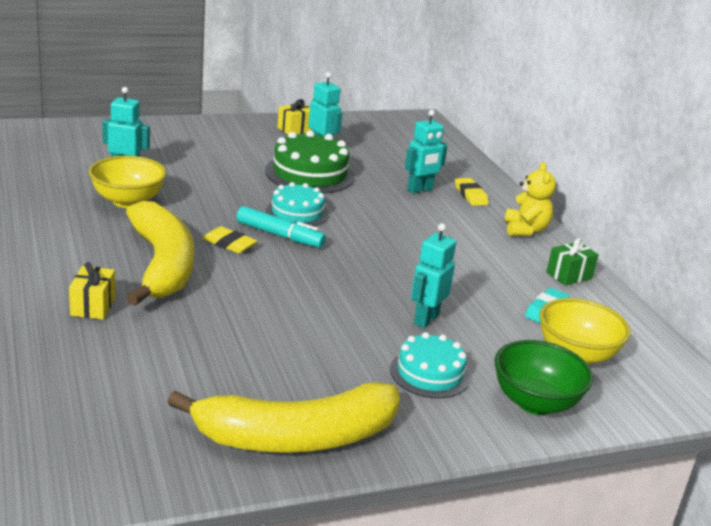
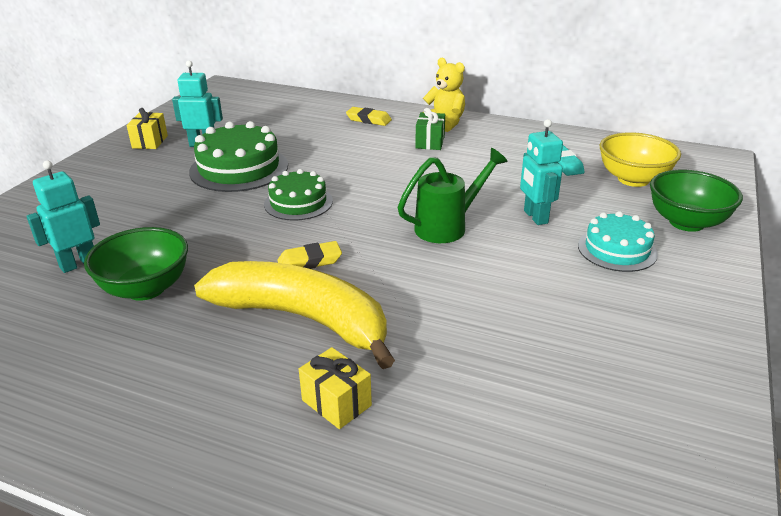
camera: 45 degrees left, 5 degrees up
(128, 201) = (145, 288): yellow bowl -> green bowl
(280, 235) = (327, 228): turquoise marker -> none
(296, 437) = (675, 361): yellow banana -> none
(297, 213) = (298, 202): turquoise cake -> green cake
(352, 283) = (448, 226): none -> green watering can
(420, 190) = (334, 134): turquoise robot -> none
(569, 275) = (524, 135): green gift -> green gift (430, 142)

